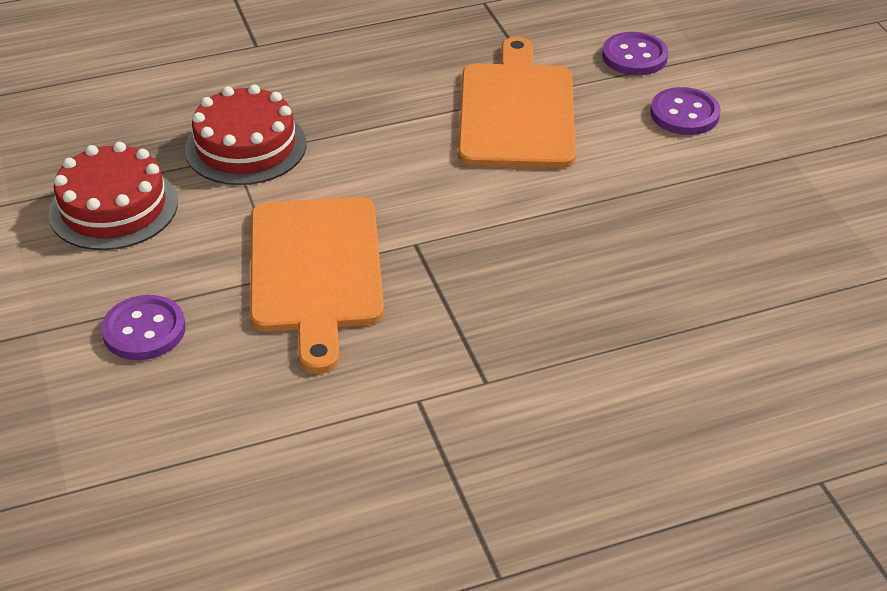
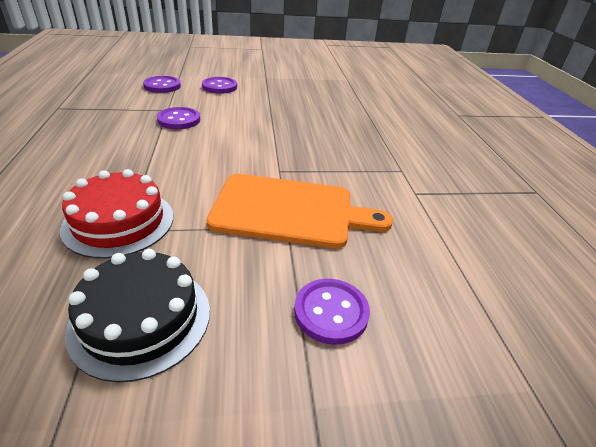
camera: 80 degrees left, 5 degrees down
(113, 207) = (141, 319): red cake -> black cake
(517, 111) = (179, 120): orange cutting board -> purple button

